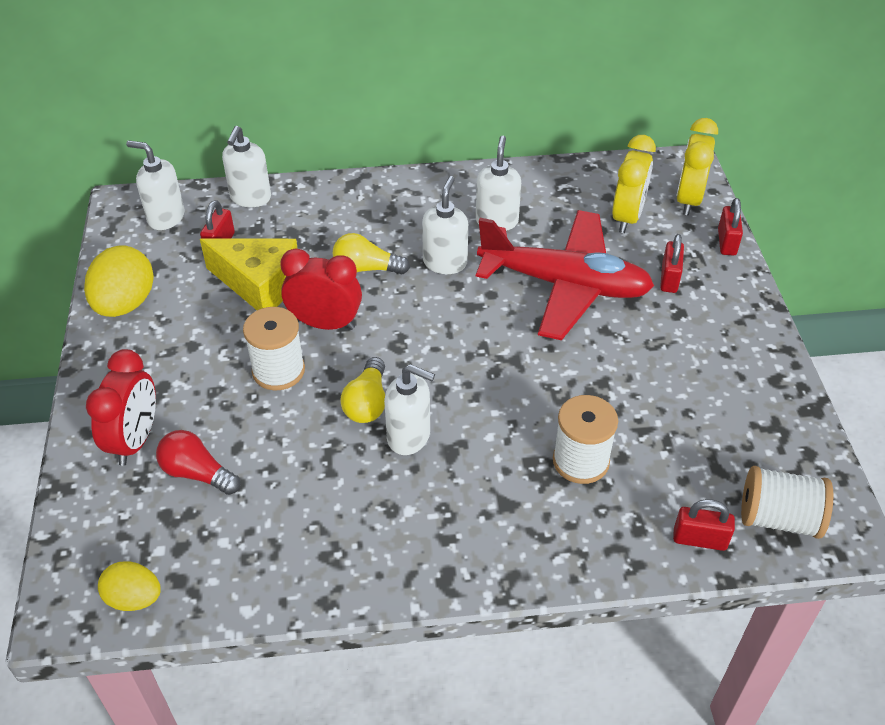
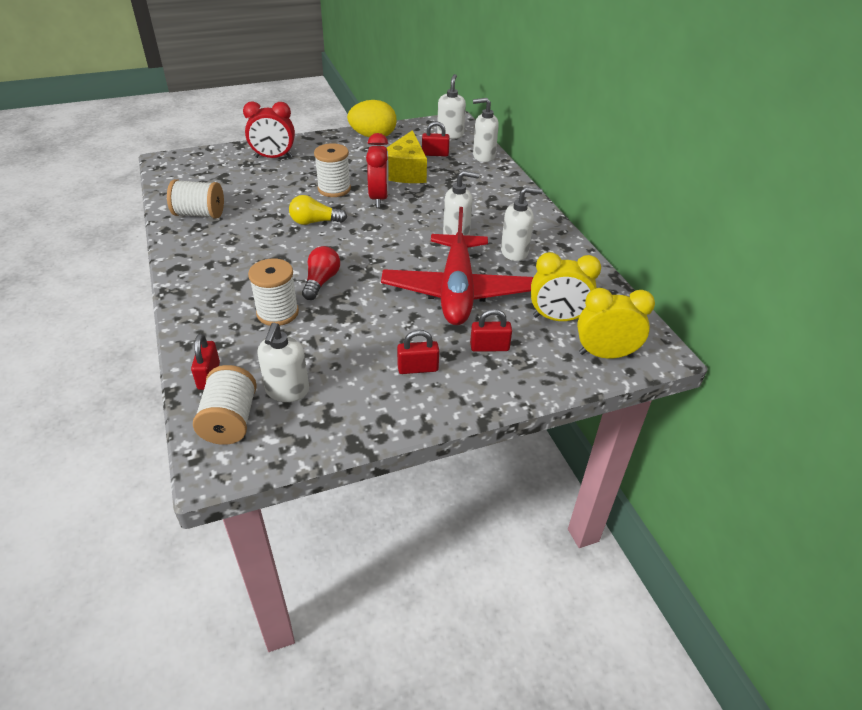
camera: 75 degrees right, 5 degrees down
(134, 598) = (172, 175): yellow egg -> none
(197, 473) = (253, 178): red light bulb -> red light bulb (321, 281)
(293, 552) = (199, 214): none -> white spool
(366, 268) = (436, 205): yellow light bulb -> none
(409, 437) = (289, 240): white soap dispenser -> white soap dispenser (287, 391)
(726, 242) = (557, 382): red padlock -> red padlock (417, 368)

